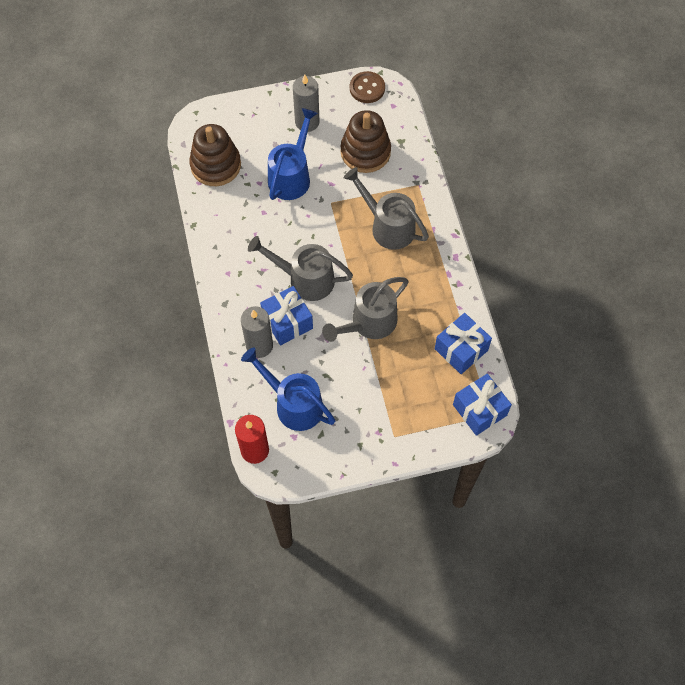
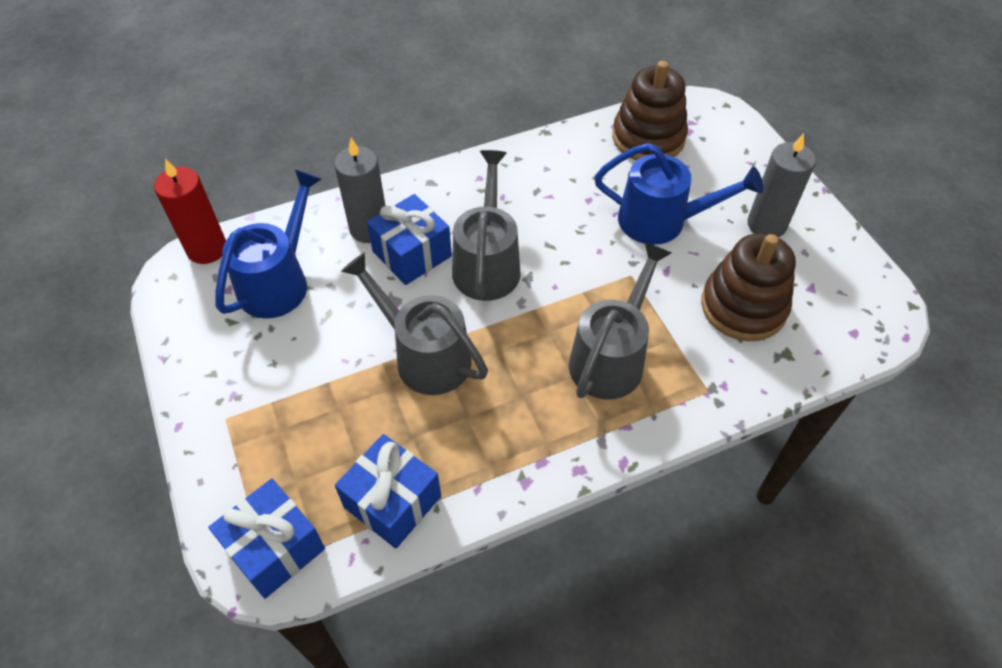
camera: 80 degrees right, 10 degrees down
(367, 88) = (869, 291): brown button -> none

